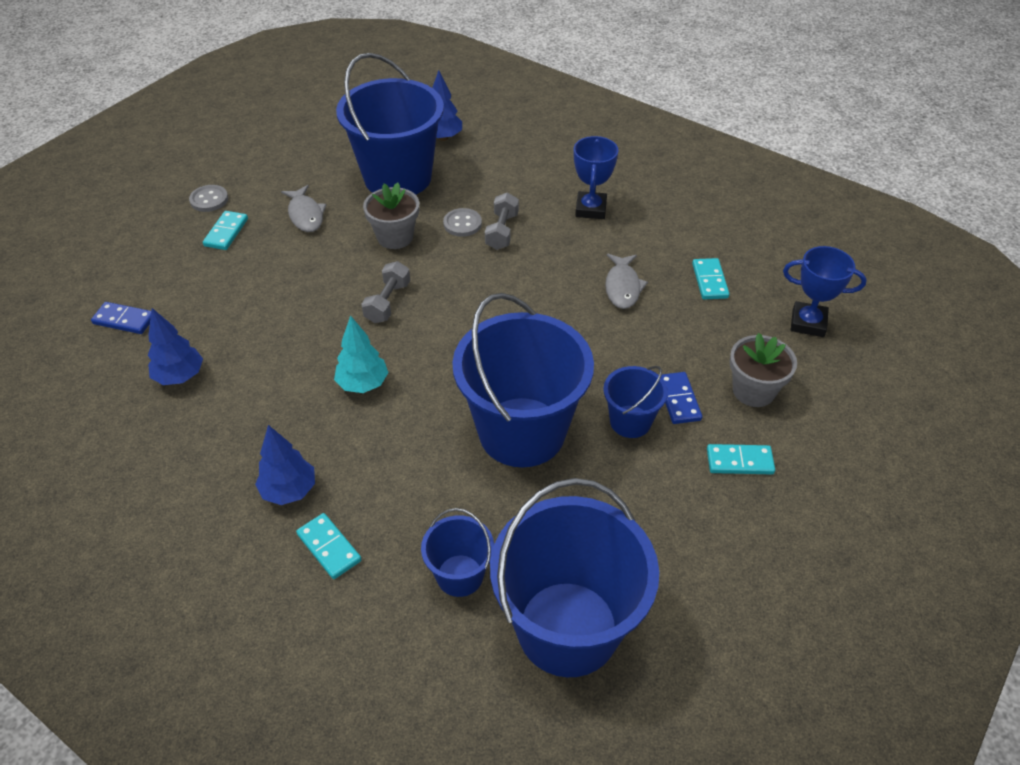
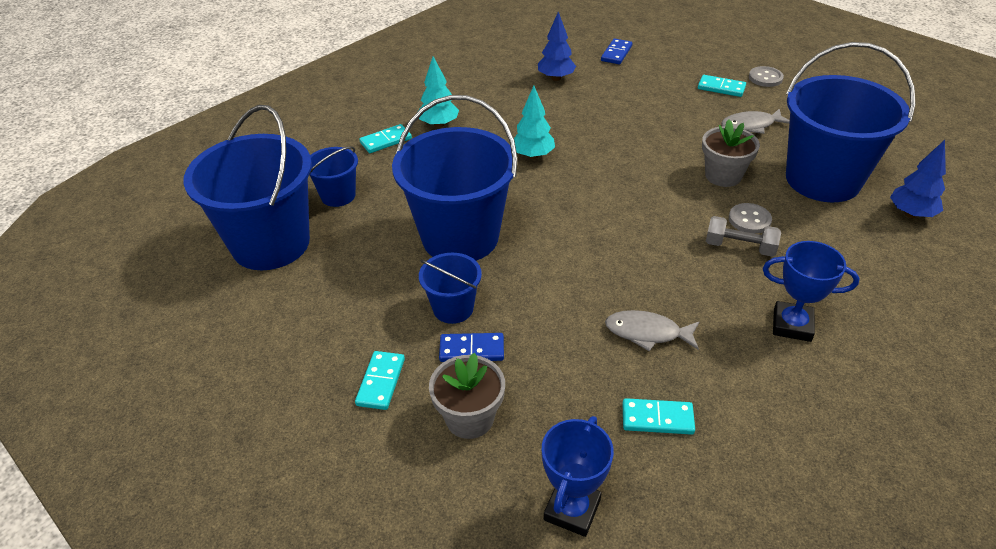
camera: 100 degrees right, 5 degrees down
(289, 490) = (439, 124): blue tree -> turquoise tree
(387, 302) = (629, 169): grey dumbbell -> none

